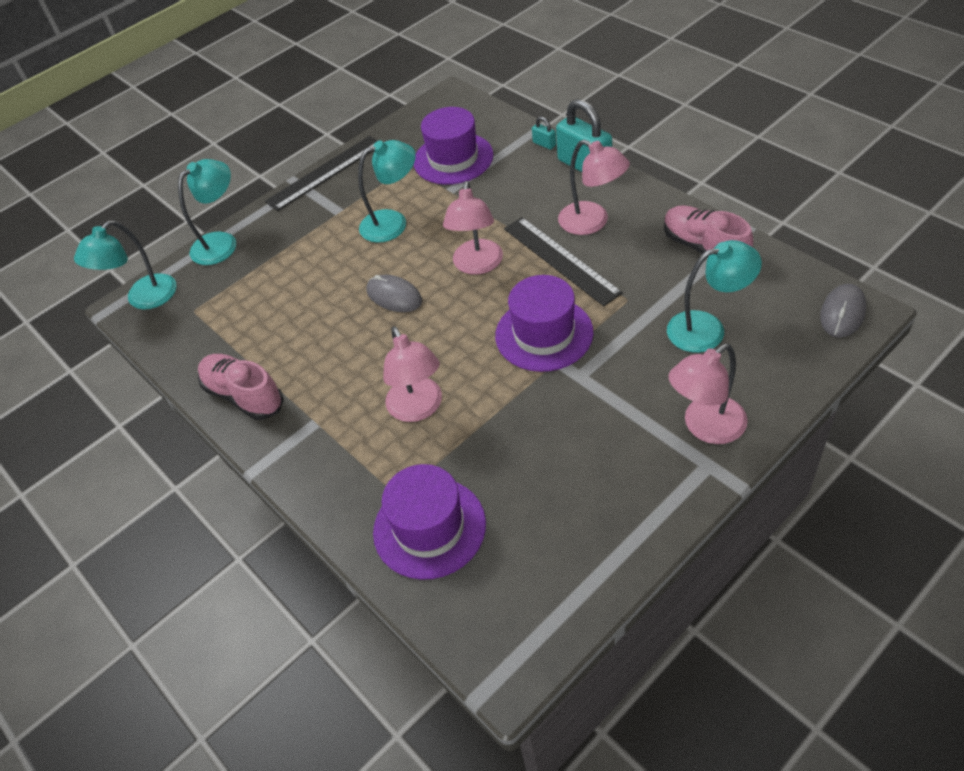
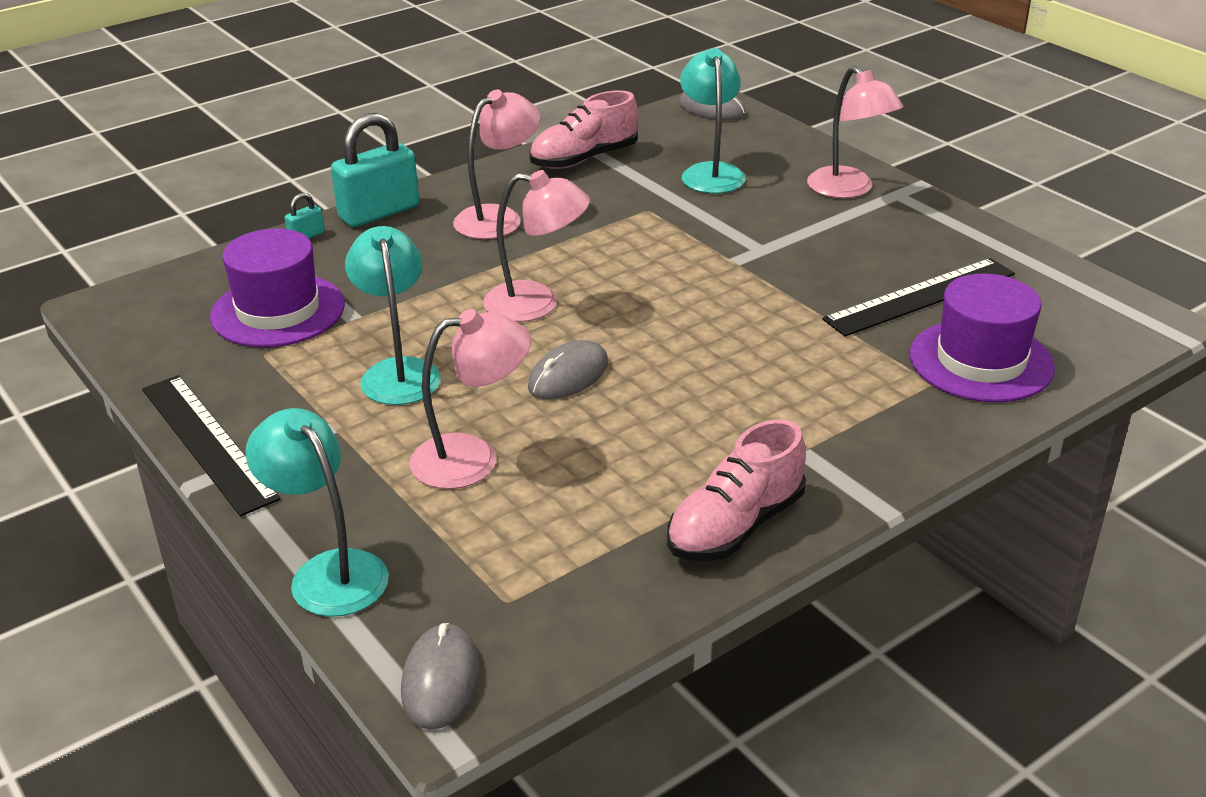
camera: 90 degrees left, 15 degrees down
(144, 299) = (440, 680): turquoise lamp -> grey mouse
(418, 409) = (792, 362): pink lamp -> pink lamp (473, 458)
(544, 334) = (686, 265): purple hat -> none
(561, 260) = (557, 244): black ruler -> black ruler (920, 296)

